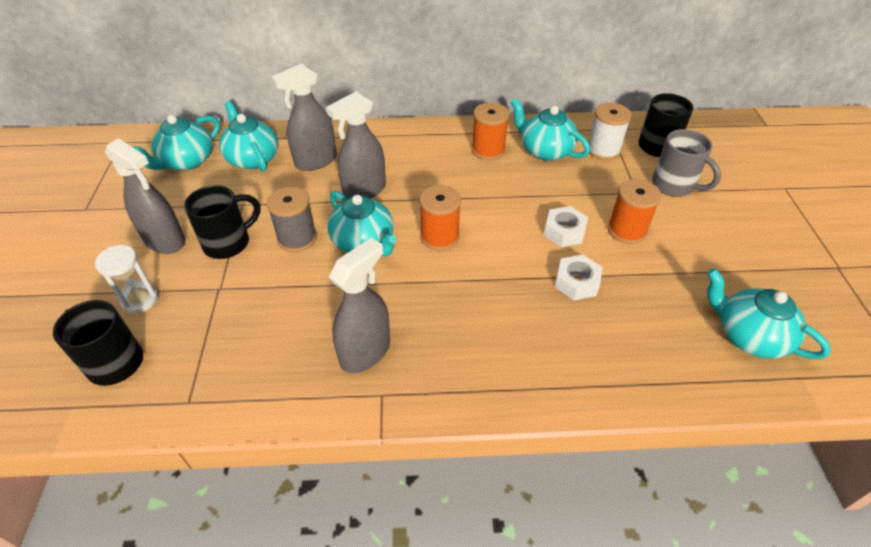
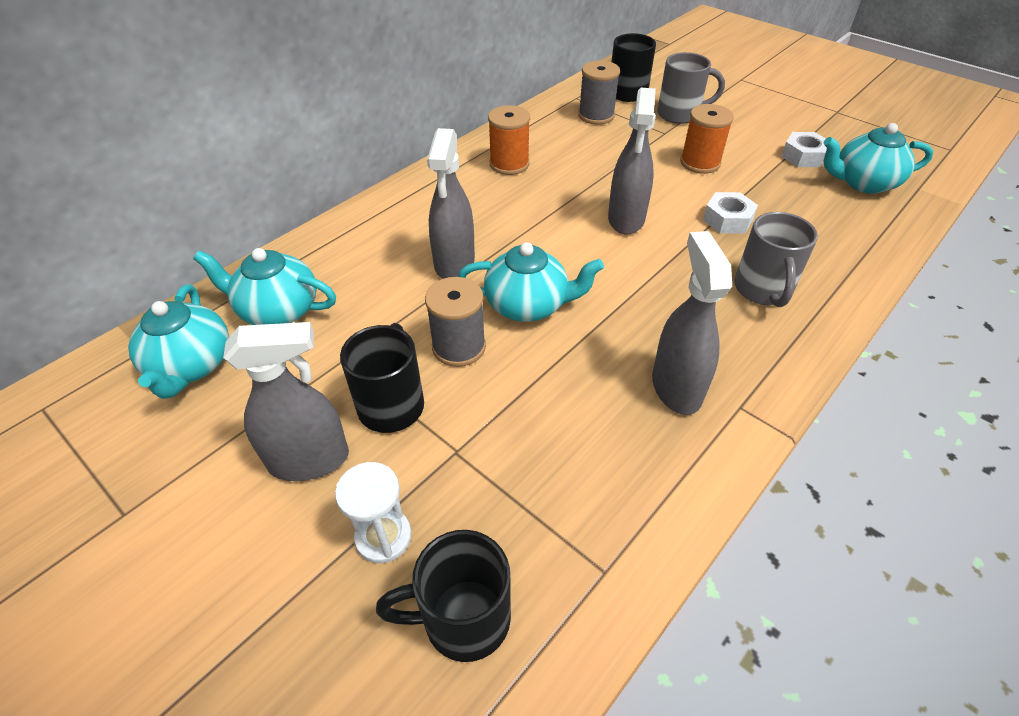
camera: 45 degrees left, 0 degrees up
(315, 161) = (358, 268): grey spray bottle -> grey spray bottle (626, 219)
(439, 236) = (582, 255): orange spool -> none
(518, 344) = (763, 290): none -> grey mug
(545, 150) = (555, 139): turquoise teapot -> none
(564, 231) = (663, 190): white nut -> white nut (803, 156)
(603, 150) = (596, 116): white spool -> grey spool

